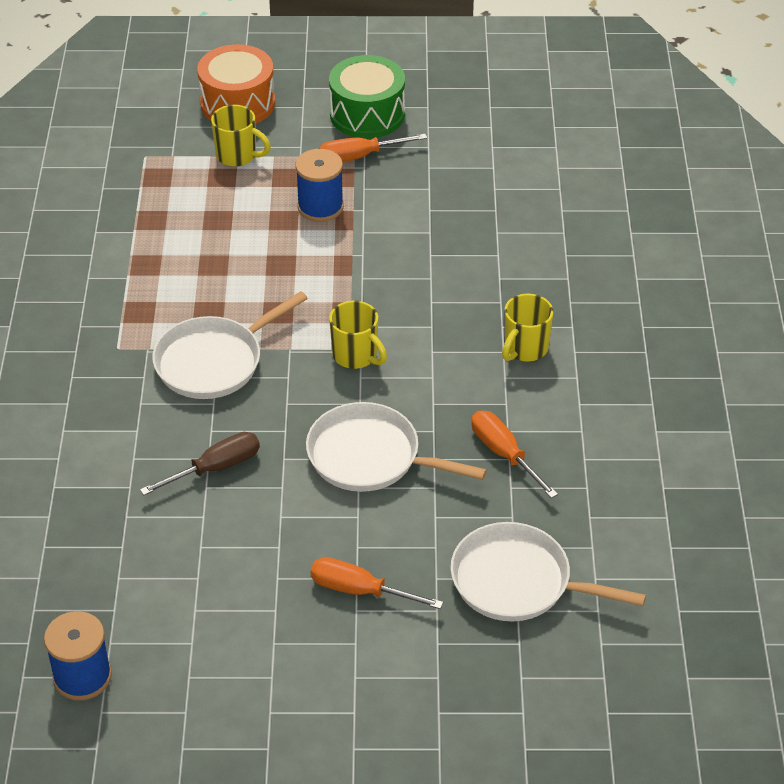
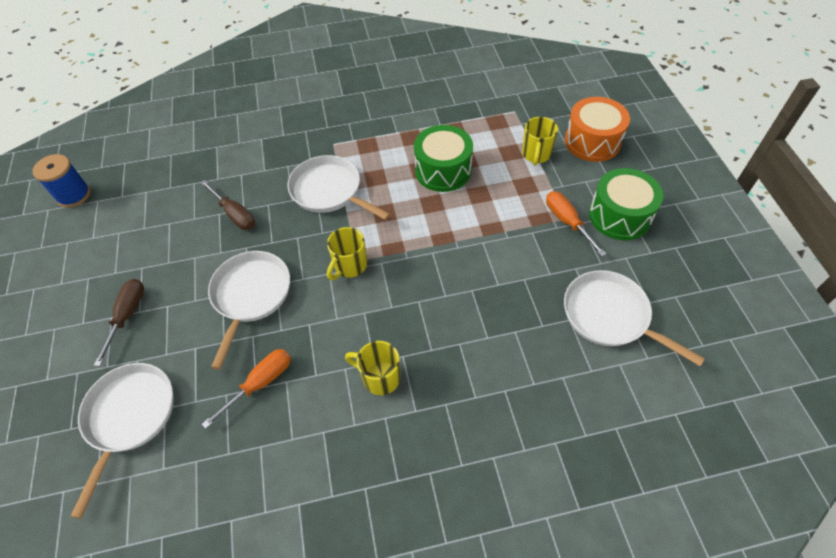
camera: 80 degrees right, 10 degrees up
(226, 244) = (443, 170): none -> green drum
(320, 207) = (500, 211): blue spool -> none
(359, 590) = (128, 315): orange screwdriver -> brown screwdriver
(499, 158) = (610, 316): none -> white pan

